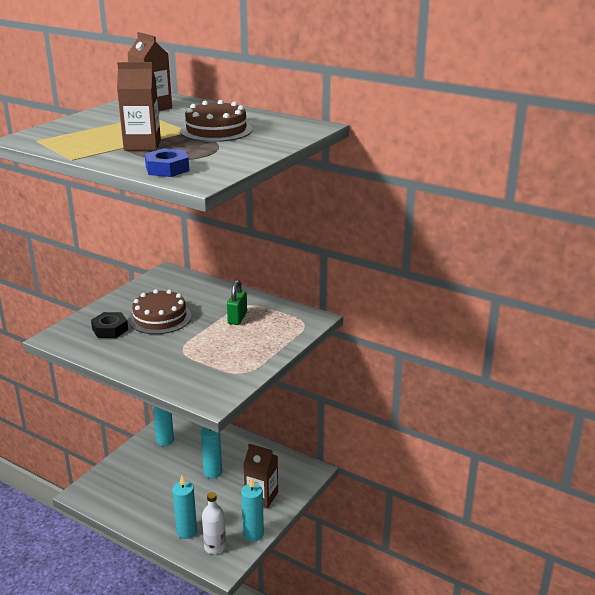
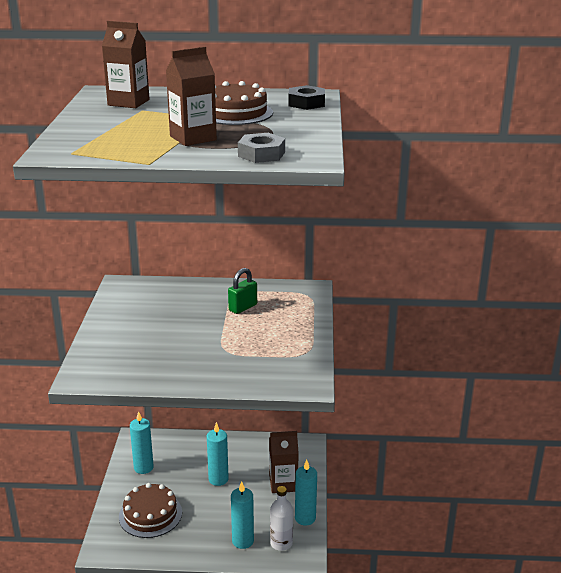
camera: 30 degrees left, 0 degrees up
(110, 329) = (130, 353): black nut -> black nut (306, 103)
(160, 318) = (167, 328): brown cake -> brown cake (150, 514)
(167, 169) = (261, 154): blue nut -> grey nut
(237, 318) = (243, 307): green padlock -> green padlock turned 60 degrees clockwise

